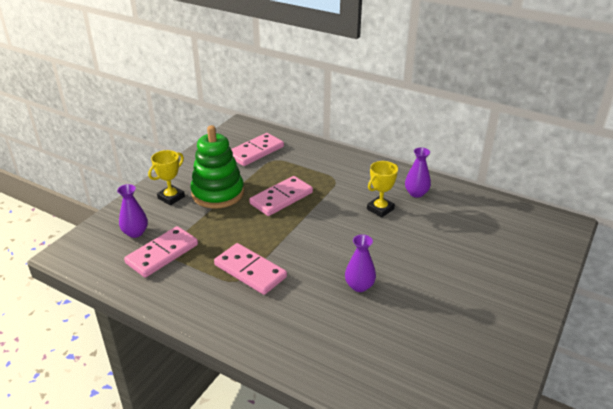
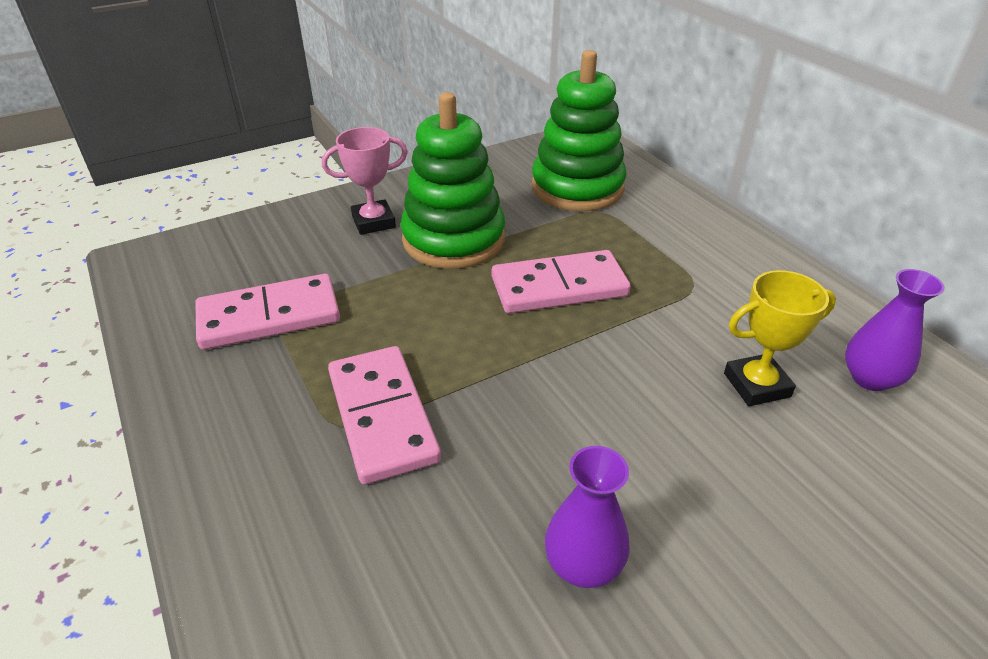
camera: 30 degrees right, 5 degrees up
(135, 232) = (266, 262): purple vase -> none
(171, 197) = (373, 222): yellow trophy -> pink trophy
(256, 152) = (577, 188): pink domino -> green stacking toy

